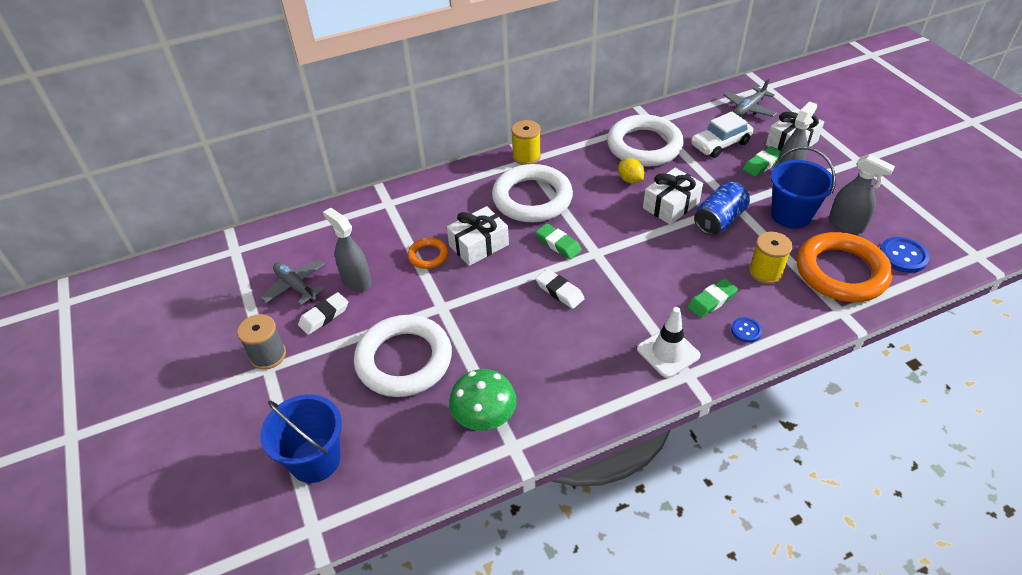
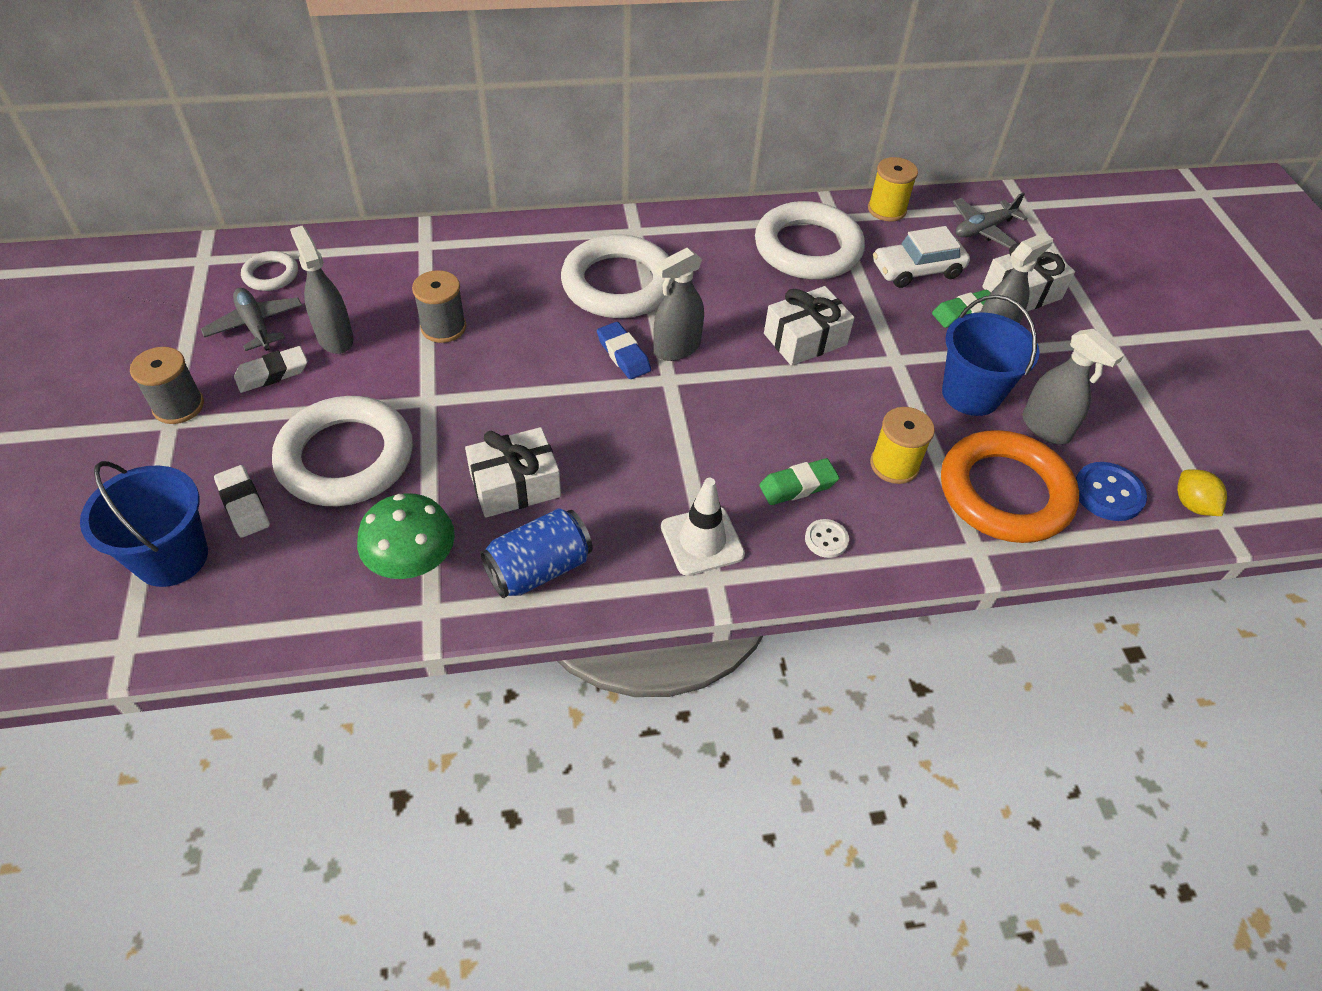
camera: 10 degrees right, 5 degrees up
(289, 249) = (271, 275): none -> white ring
(428, 256) = (443, 327): orange ring -> grey spool
(479, 245) = (516, 330): white gift -> white gift (515, 485)
(526, 156) = (638, 225): yellow spool -> yellow spool (886, 210)
(558, 244) = (623, 354): green eraser -> blue eraser
(559, 291) = (594, 419): white eraser -> white eraser (243, 505)
(591, 231) = (676, 348): none -> grey spray bottle
(630, 180) = (765, 290): yellow lemon -> yellow lemon (1192, 505)
(719, 220) = (863, 376): blue can -> blue can (539, 569)
(746, 330) = (826, 539): blue button -> white button

